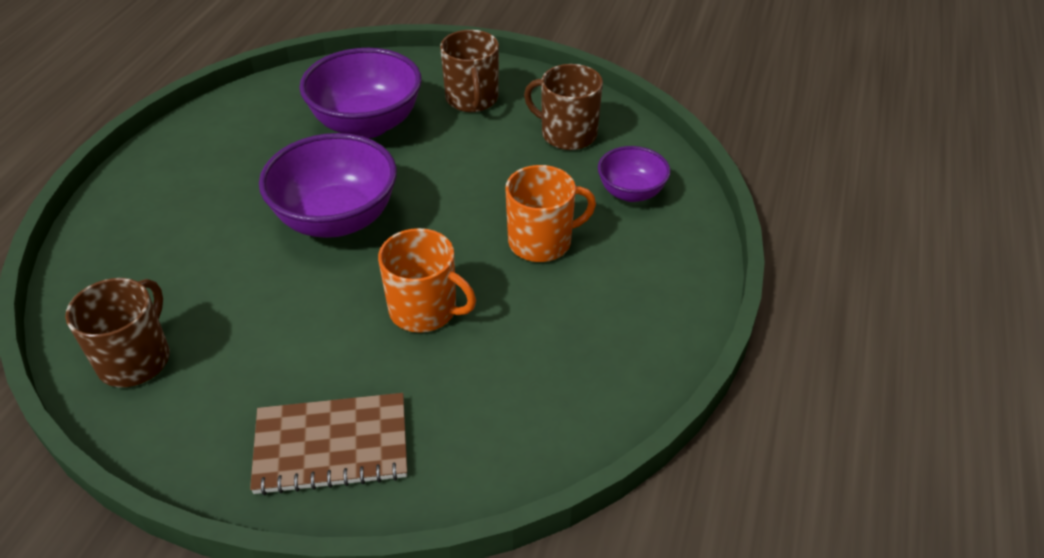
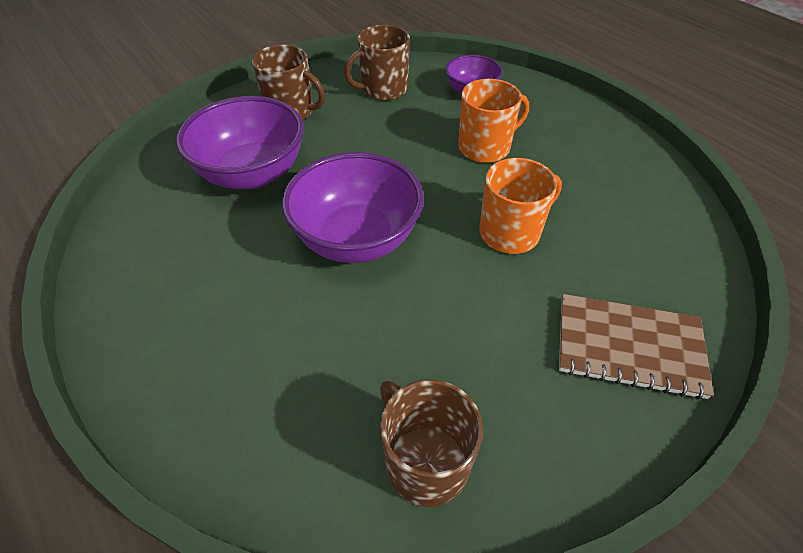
camera: 55 degrees left, 5 degrees up
(331, 446) = (629, 347): brown notebook -> brown notebook turned 75 degrees clockwise
(541, 242) = (485, 147): orange mug -> orange mug turned 45 degrees clockwise

